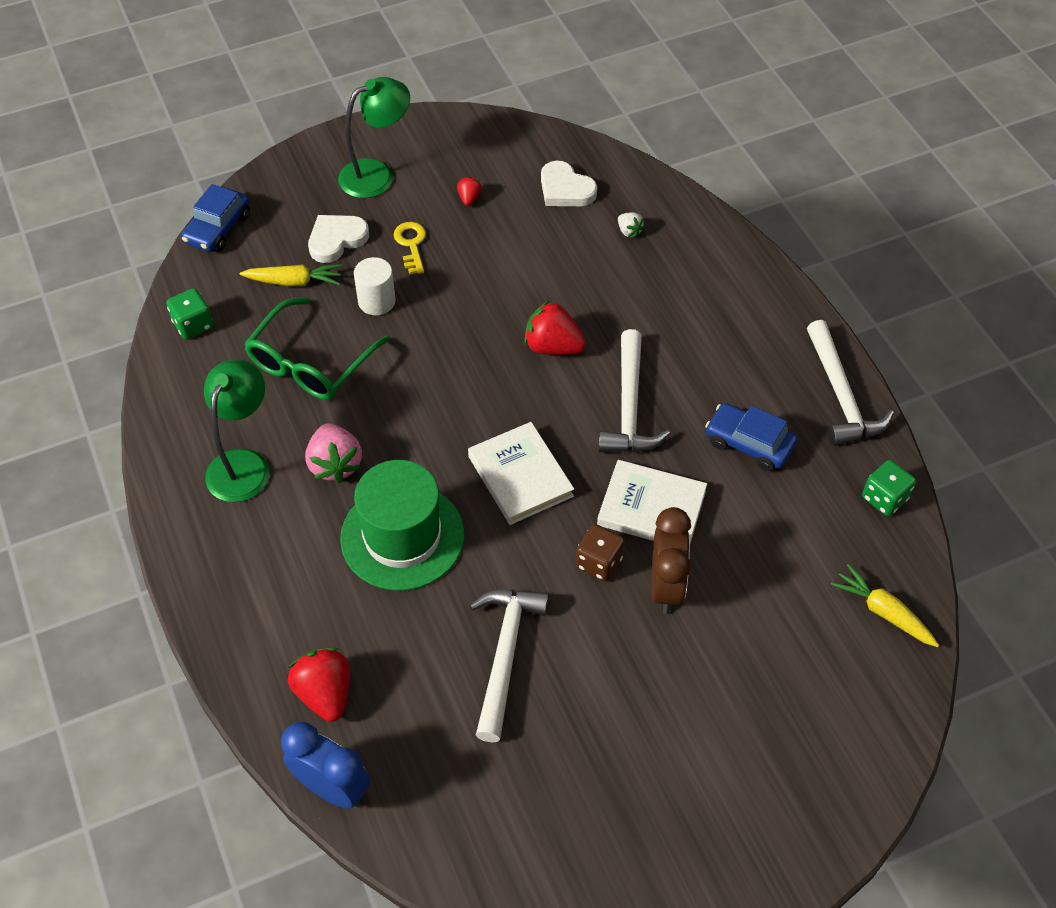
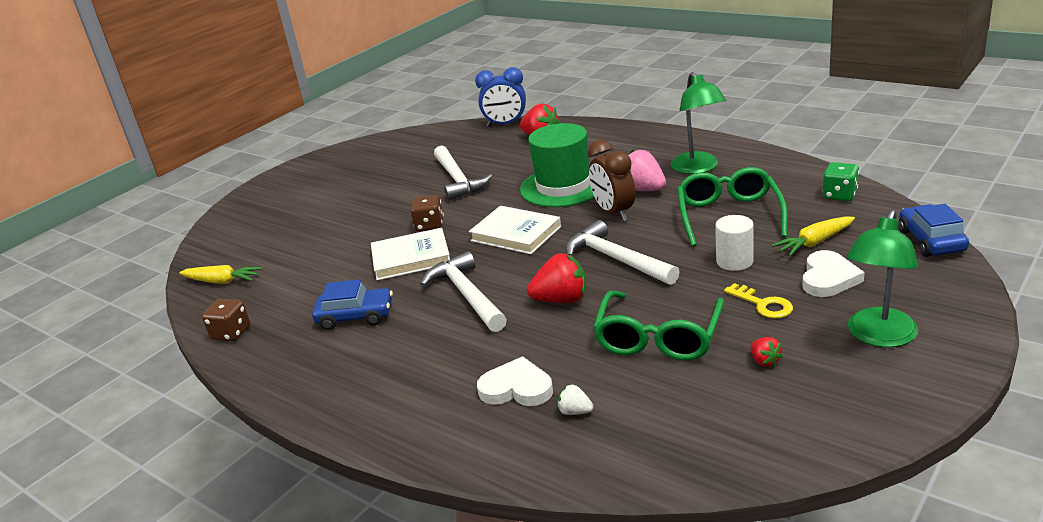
camera: 155 degrees right, 25 degrees down
(516, 259) = (658, 338): none -> green glasses
(565, 189) = (681, 418): white heart -> white heart (516, 388)
(666, 586) = (378, 234): brown clock -> brown clock (614, 213)
(841, 395) = (285, 379): white hammer -> white hammer (616, 259)
(884, 498) = (231, 333): green dice -> brown dice

